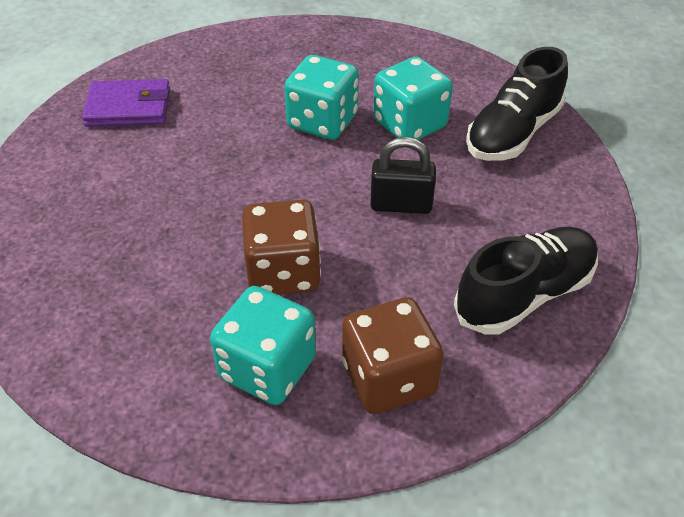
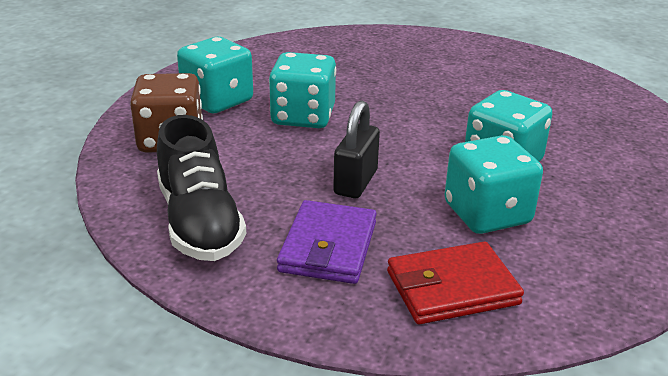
camera: 105 degrees right, 15 degrees down
(128, 108) = (539, 77): purple wallet -> purple wallet (328, 247)
(283, 272) = (303, 117): brown dice -> turquoise dice
(512, 133) = (452, 288): black shoe -> red wallet

